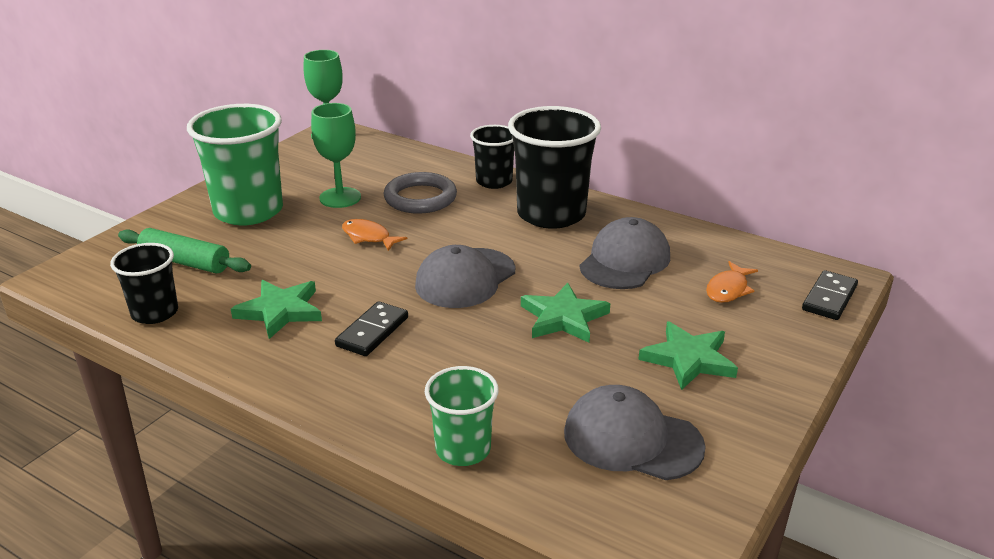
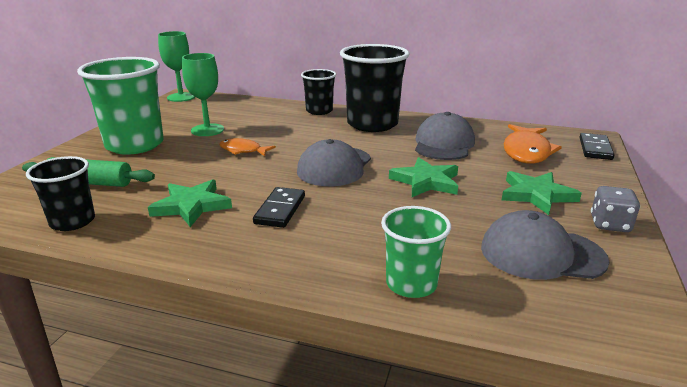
camera: 15 degrees left, 5 degrees down
(420, 198) = (270, 124): grey ring -> none
(728, 289) = (526, 151): orange fish -> orange fish, size x1.71
(747, 416) = (610, 224): none -> grey dice

